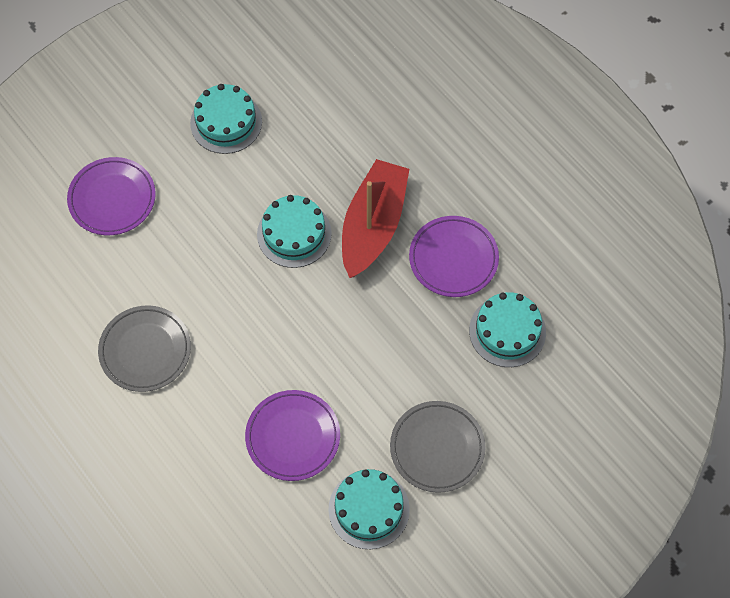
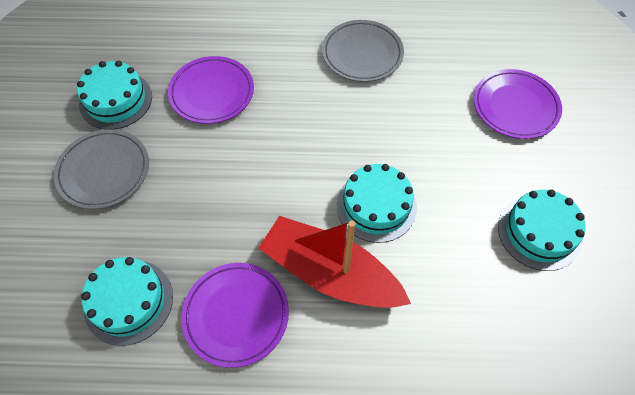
camera: 130 degrees right, 5 degrees down
(373, 225) = (330, 273): red boat -> red boat turned 150 degrees clockwise

